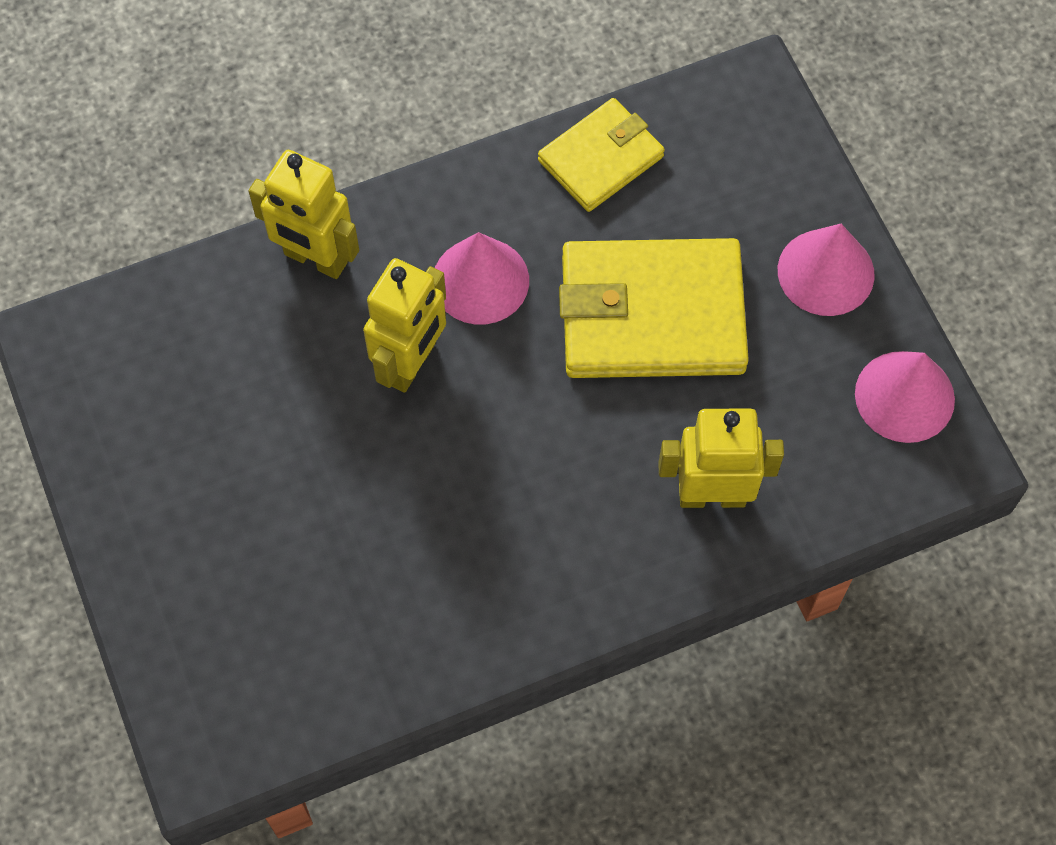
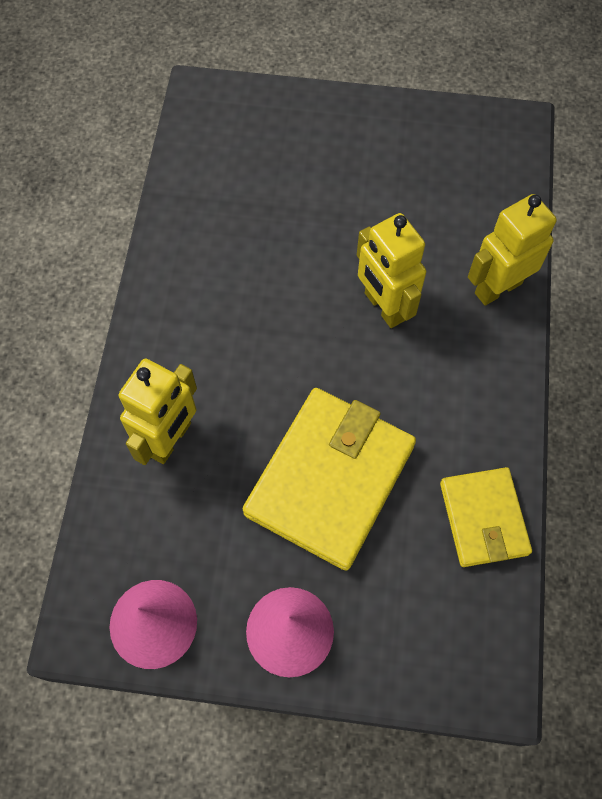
camera: 120 degrees right, 0 degrees up
(480, 280) = (423, 380): pink cone -> none

